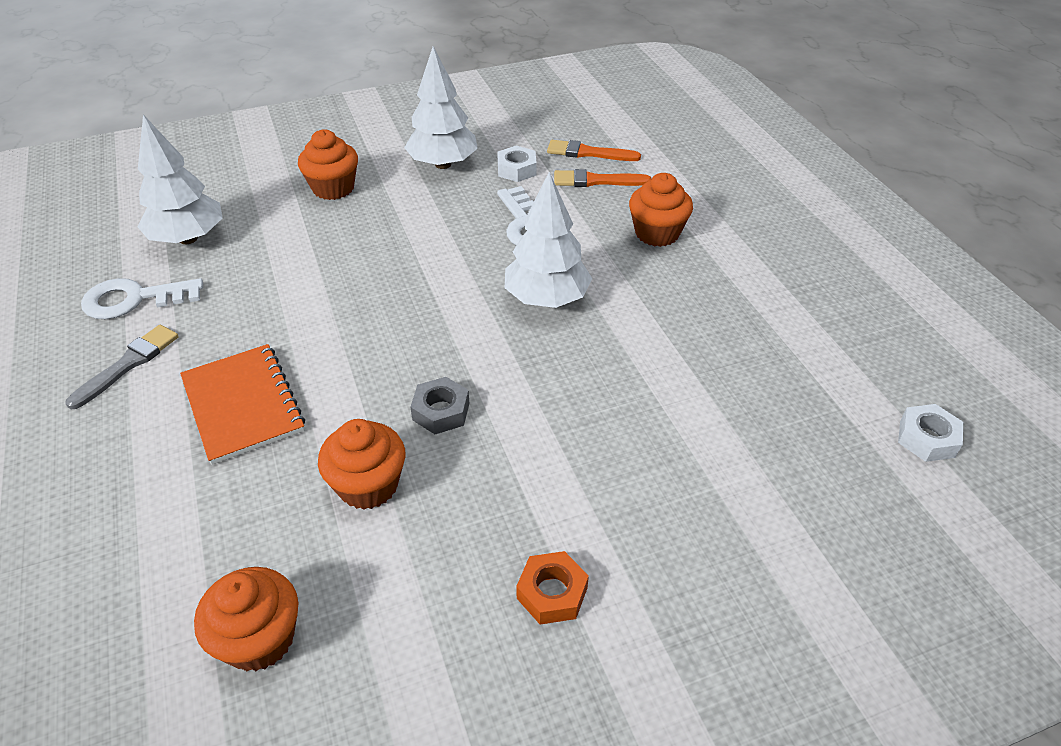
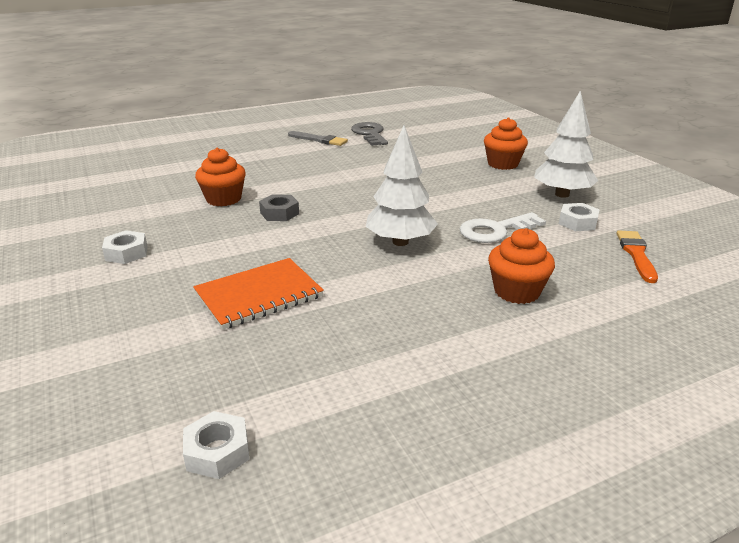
camera: 85 degrees right, 15 degrees down
(134, 299) = (370, 134): white key -> grey key
(188, 238) = (427, 137): white tree -> none
(243, 405) = (288, 165): orange notebook -> orange notebook (259, 295)
(259, 639) = (137, 186): orange cupcake -> none
(552, 593) = (126, 253): orange nut -> white nut
(596, 181) = (588, 259): orange brush -> none

